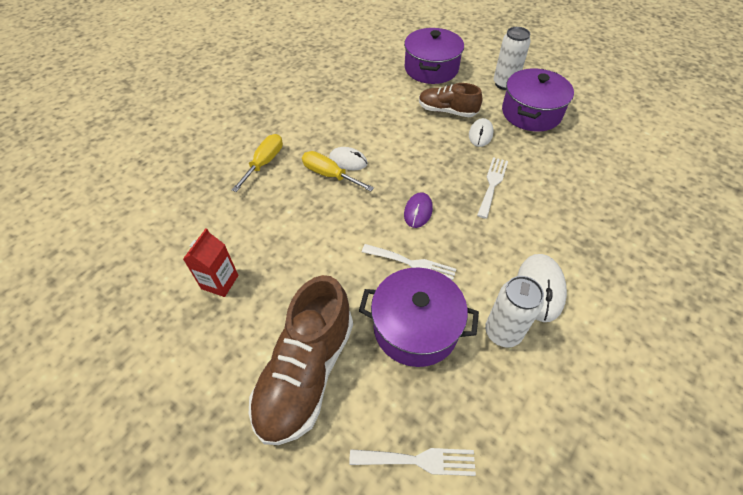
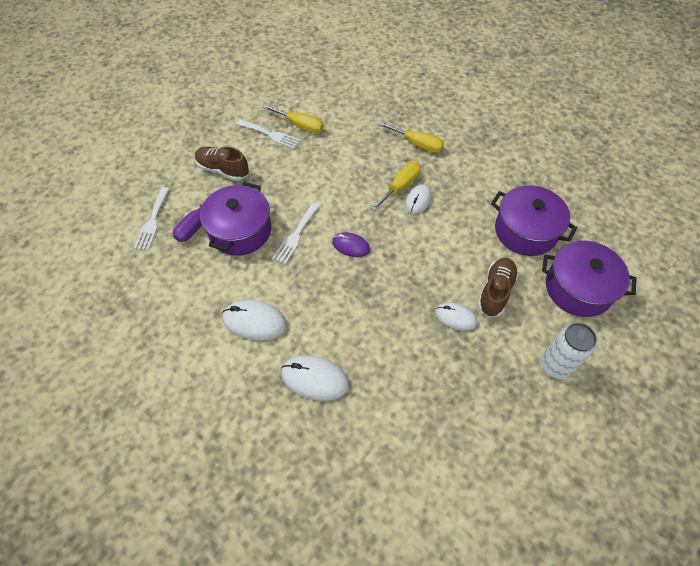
camera: 95 degrees right, 5 degrees up
(220, 282) = (300, 125): red carton -> yellow screwdriver
(306, 372) = (223, 170): brown shoe -> brown shoe, size x0.60
(413, 387) = (197, 224): none -> purple screwdriver
(492, 184) = (379, 312): white fork -> white fork (270, 135)
(502, 332) = (222, 285): white can -> none
(531, 113) = (496, 381): purple pot -> purple pot (525, 231)
(581, 227) = (315, 379): none -> white mouse

